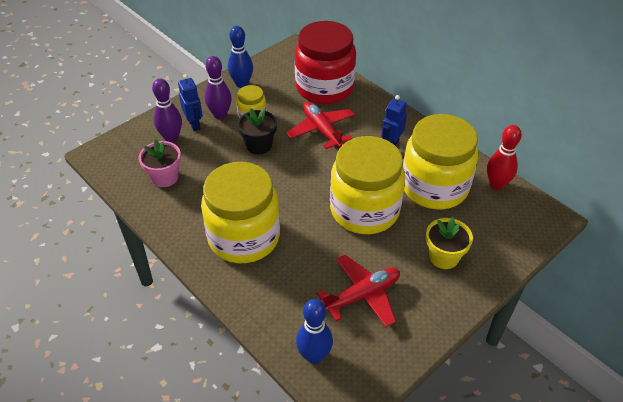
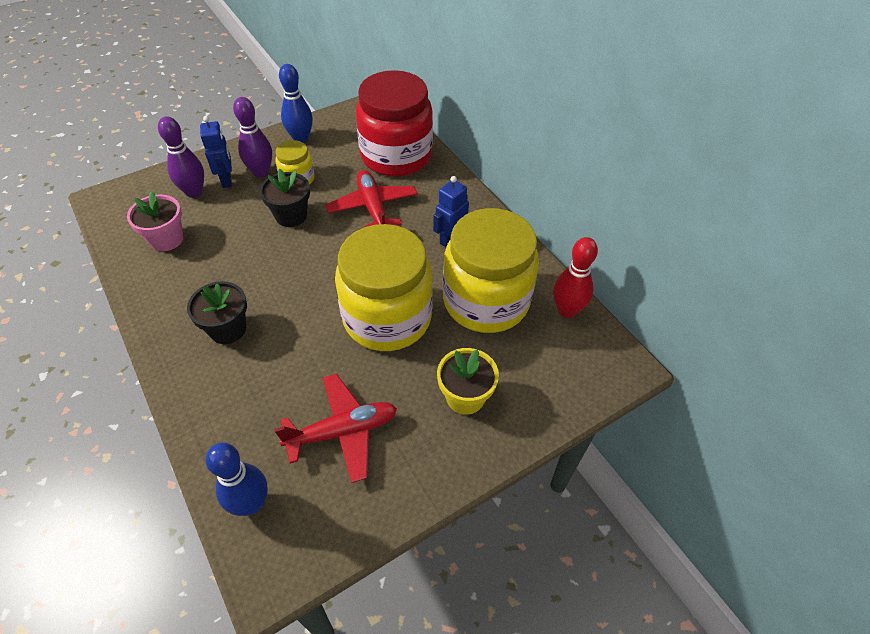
camera: 10 degrees right, 5 degrees up
(244, 237) = (228, 329): yellow jar -> black flower pot

